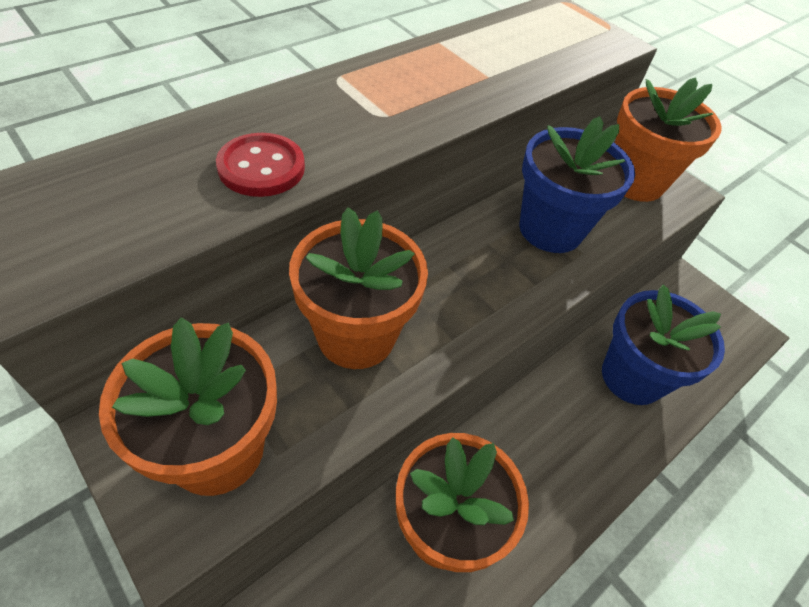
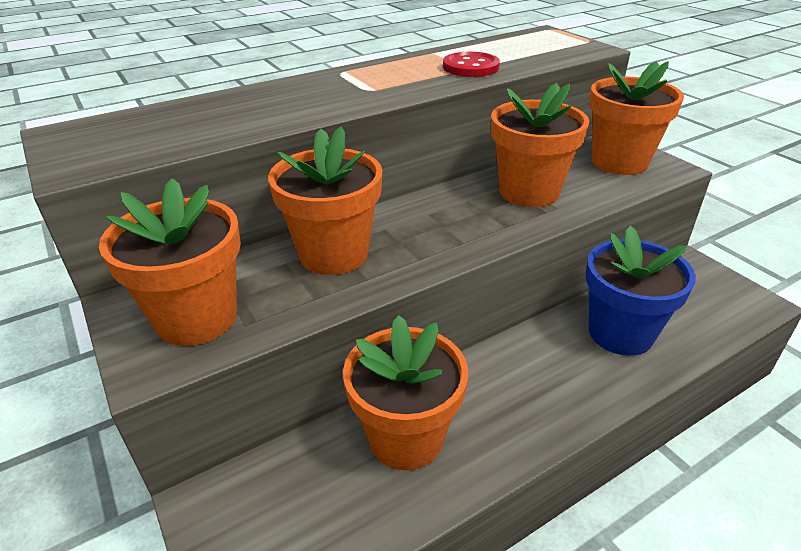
camera: 15 degrees right, 15 degrees down
(261, 167) = (264, 115): red button -> red button (470, 67)
(550, 229) = (529, 192): blue flower pot -> orange flower pot

